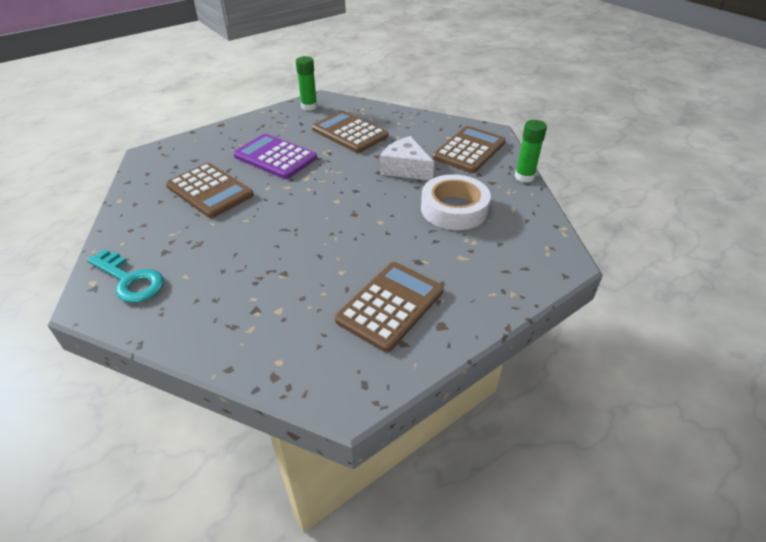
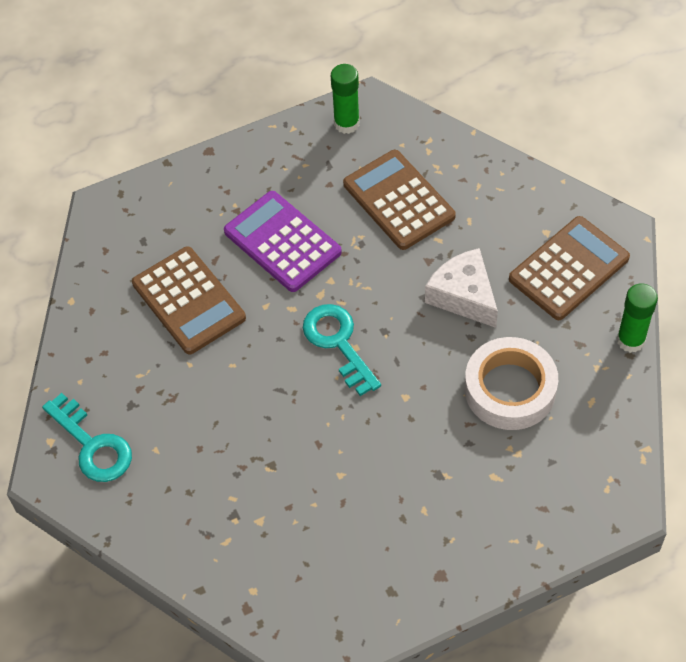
camera: 15 degrees right, 15 degrees up
(324, 200) = (338, 343): none -> turquoise key
(390, 305) = (389, 537): brown calculator -> none

